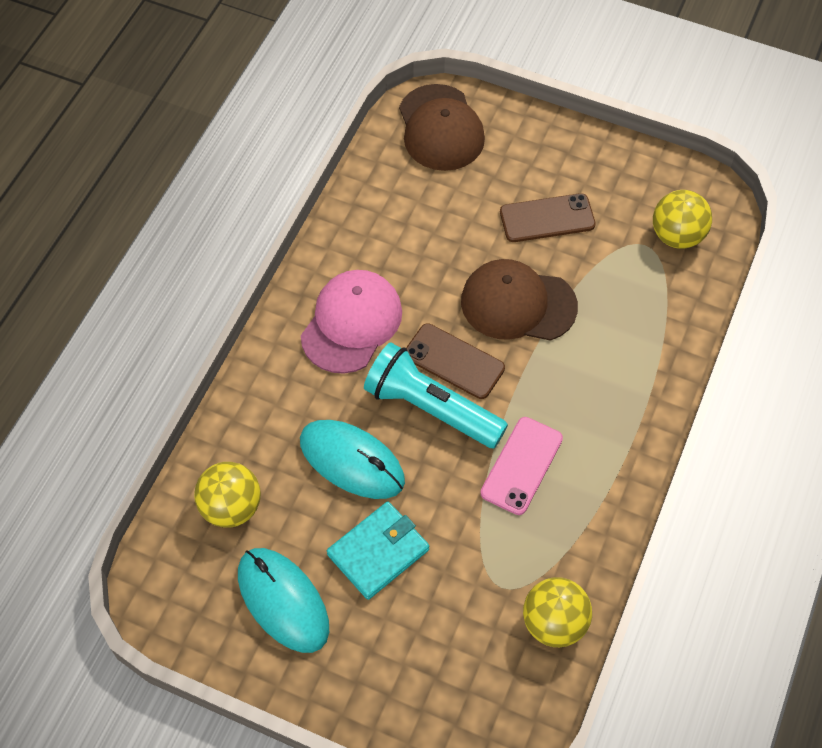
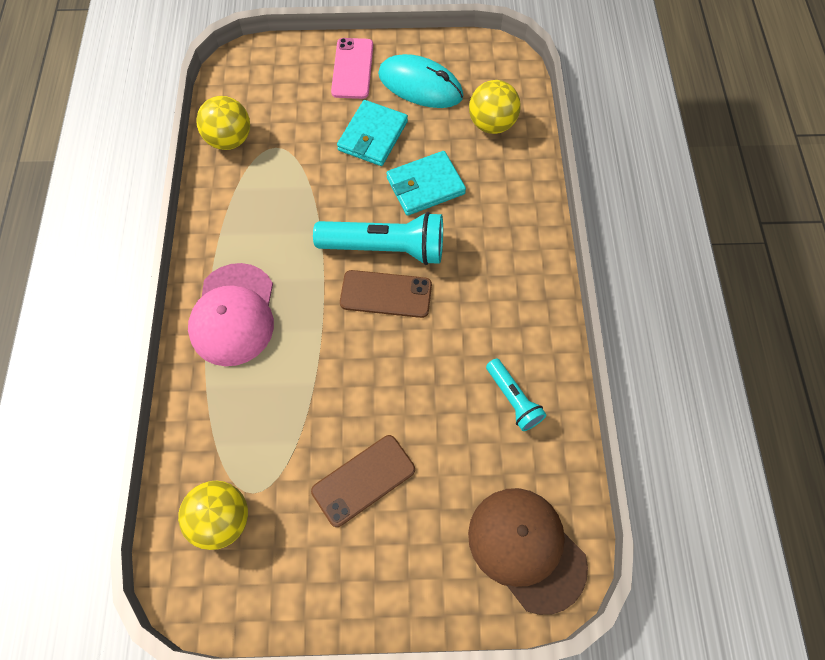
camera: 155 degrees right, 5 degrees up
(351, 323) = (489, 291): pink cap -> pink cap (233, 314)
(352, 461) = (425, 186): turquoise mouse -> turquoise wallet
(387, 227) = (513, 399): none -> turquoise flashlight
(518, 304) = (354, 371): brown cap -> none
(521, 466) = (293, 233): pink phone -> pink phone (352, 68)

